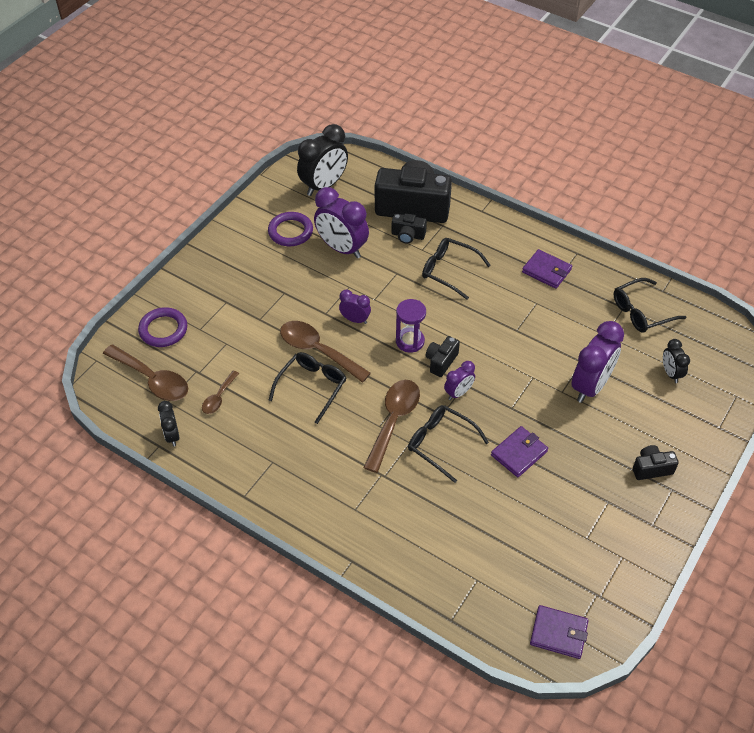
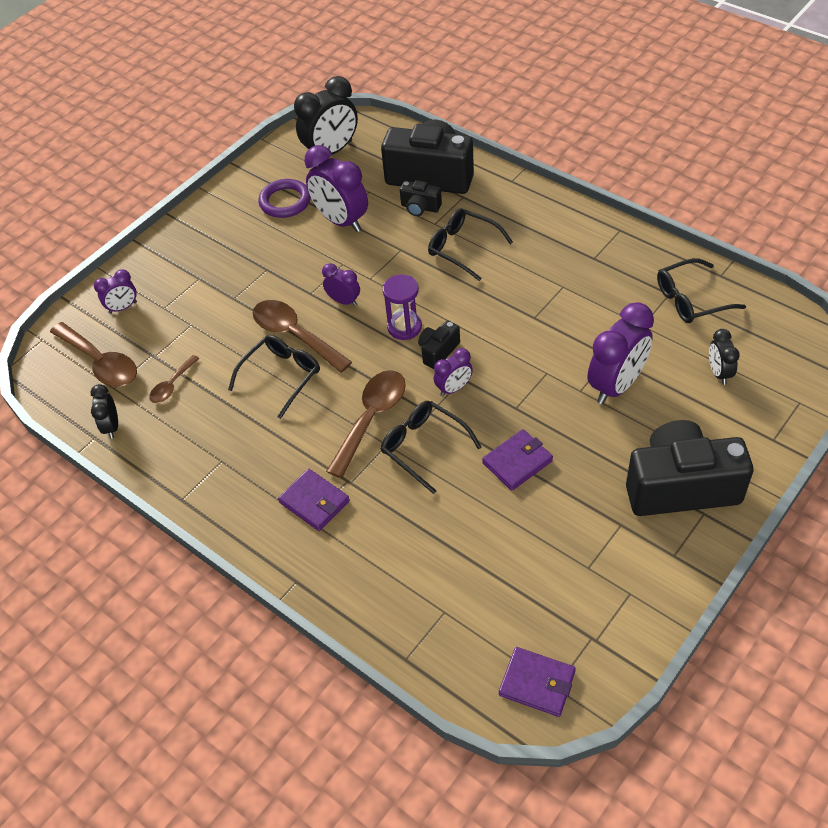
camera: 10 degrees right, 0 degrees up
(163, 330) = (123, 307): purple ring -> purple clock
(546, 271) = (580, 250): purple wallet -> purple wallet (314, 502)
(651, 468) = (680, 486): black camera -> black camera, size x2.22

